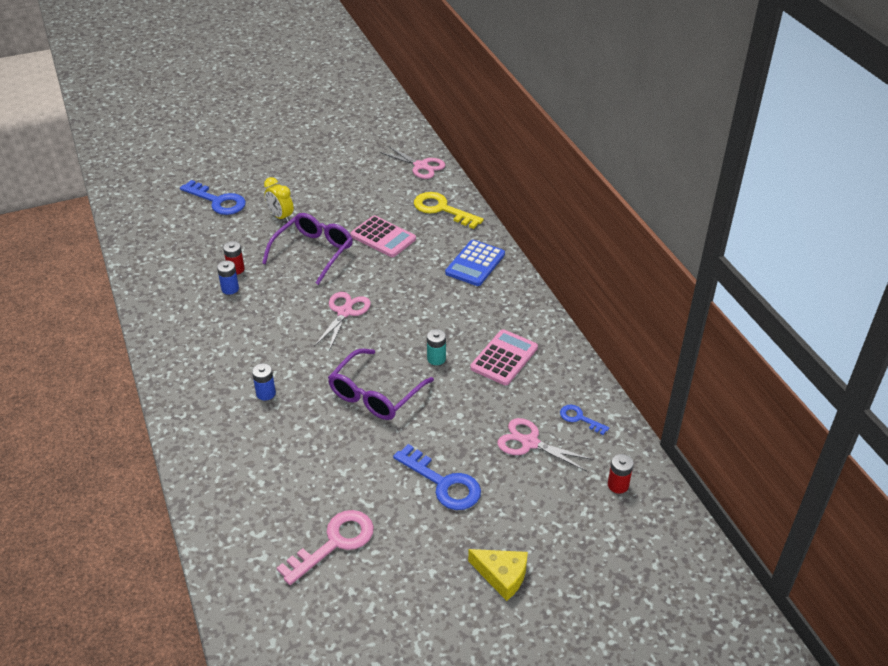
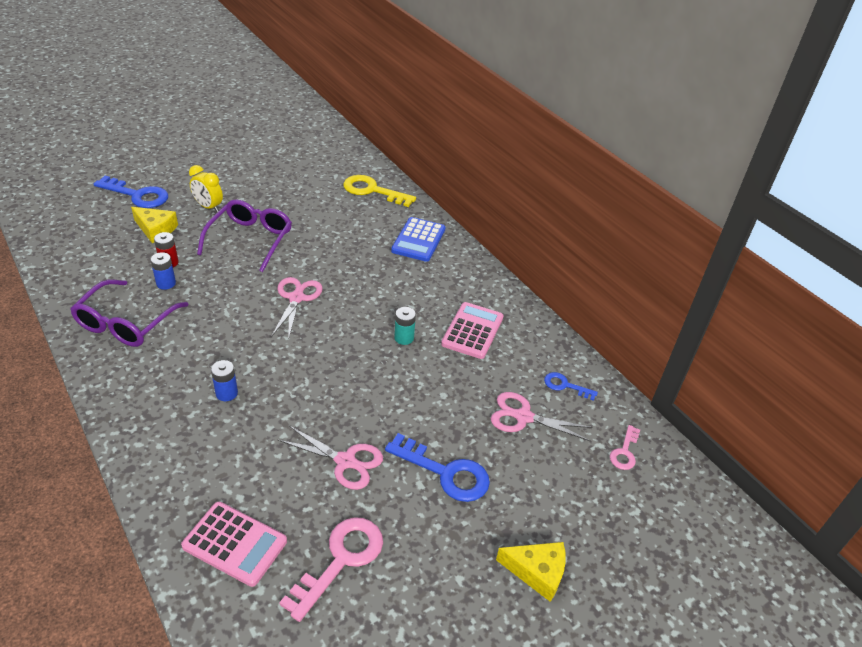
camera: 15 degrees left, 0 degrees up
(229, 236) = (156, 229): none -> yellow cheese
(375, 394) = (348, 382): purple glasses -> purple glasses (126, 323)
(383, 237) = (320, 220): pink calculator -> pink calculator (235, 544)
(421, 166) = (342, 152): pink scissors -> pink scissors (345, 461)
(618, 485) = (624, 452): red battery -> pink key

